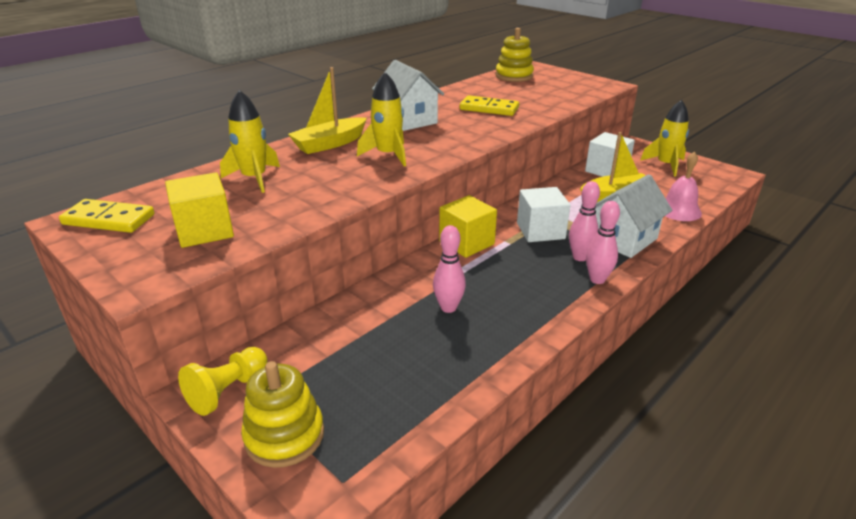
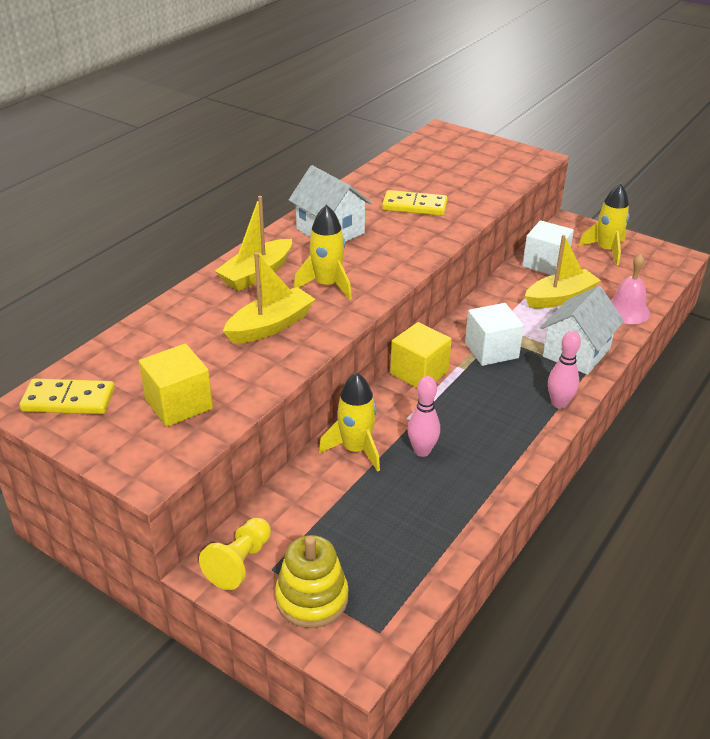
camera: 10 degrees left, 5 degrees up
(254, 178) = (196, 331): yellow rocket -> yellow rocket (355, 449)
(322, 179) = (270, 326): none -> yellow boat
(514, 76) = (428, 150): yellow stacking toy -> none
(580, 257) = (537, 379): pink bowling pin -> none

